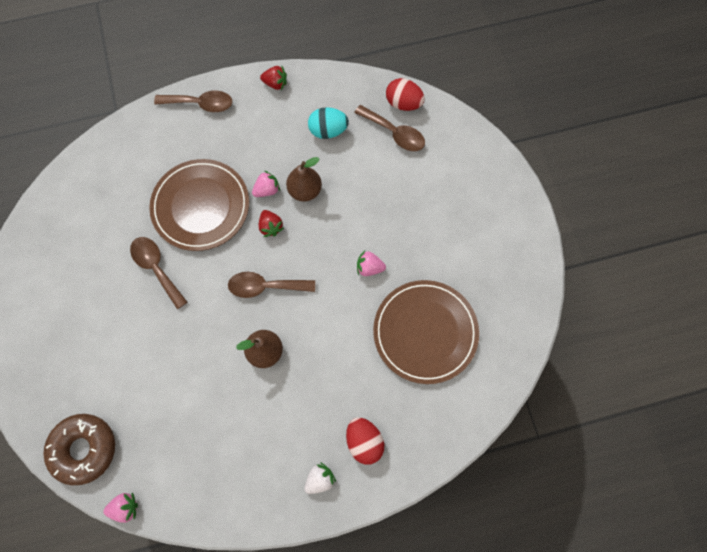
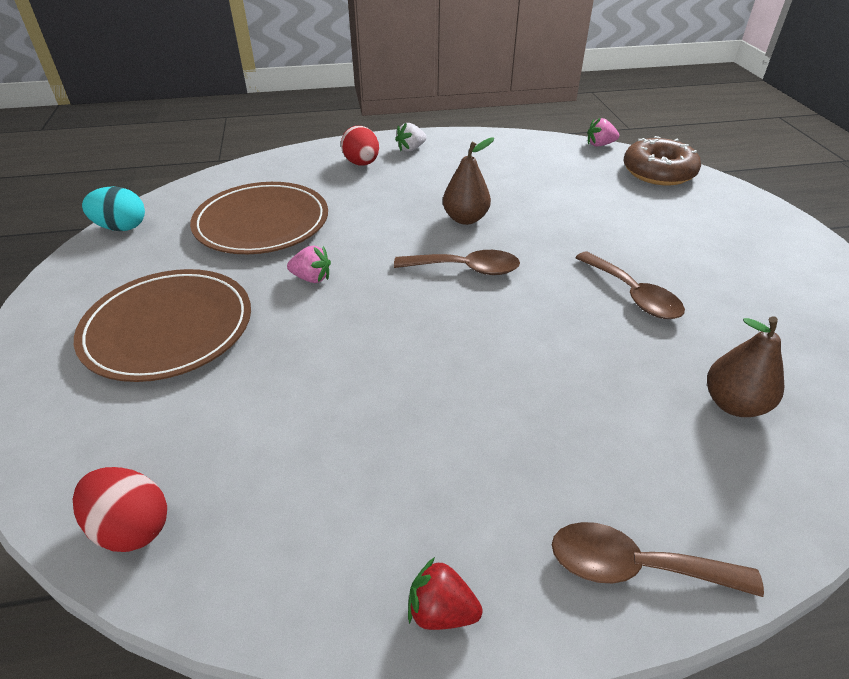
camera: 175 degrees left, 30 degrees down
(201, 206) = (583, 364): brown plate -> brown plate (168, 328)
(267, 190) = (464, 380): pink strawberry -> none
(271, 227) = (457, 330): red strawberry -> none
(305, 190) = (394, 374): brown pear -> brown pear (733, 404)
(328, 131) = (327, 477): turquoise egg -> turquoise egg (121, 227)
(394, 133) = (186, 461): brown spoon -> none

